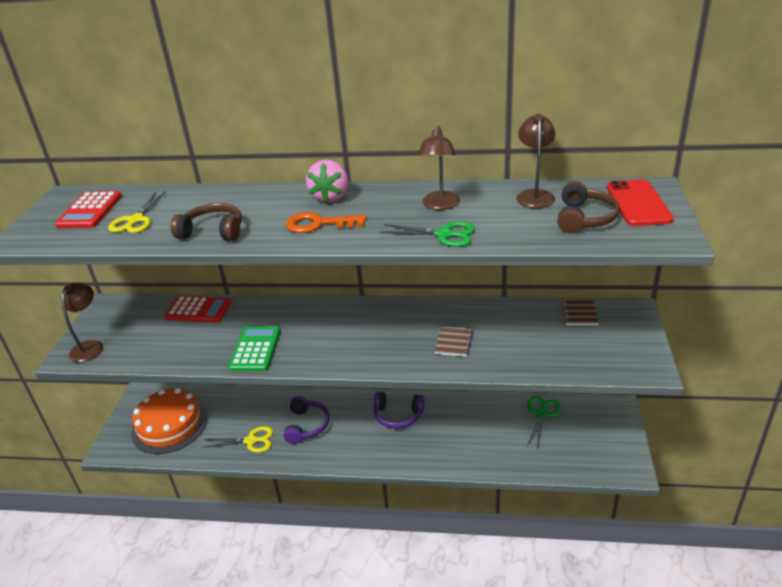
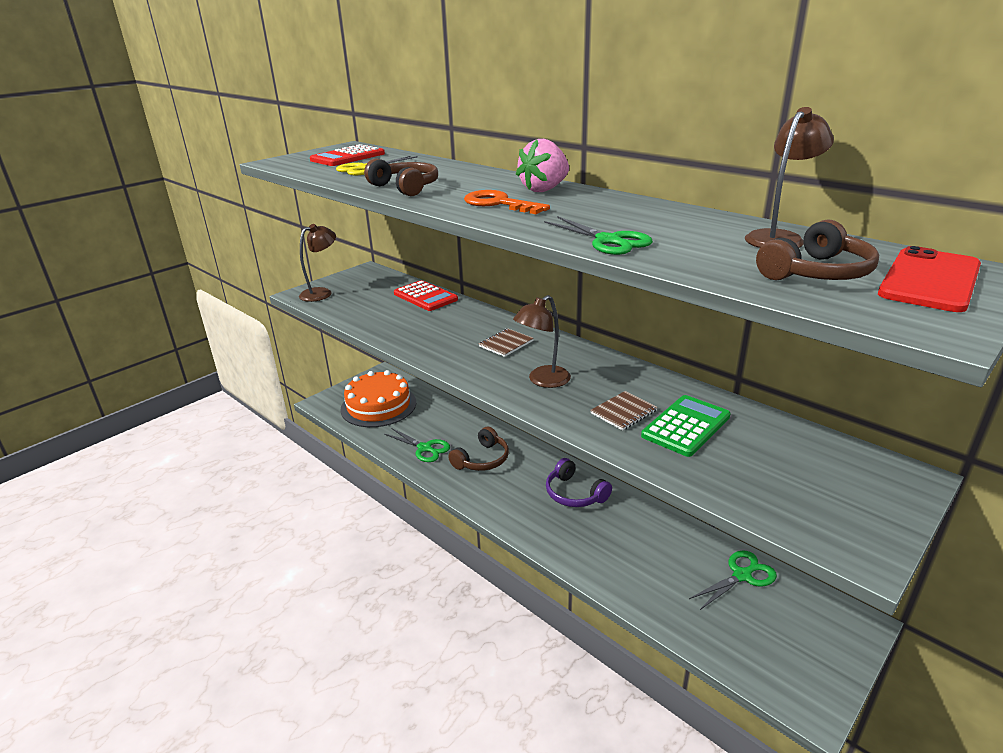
camera: 35 degrees right, 5 degrees down
(251, 441) = (425, 448): yellow scissors -> green scissors
(255, 349) = (432, 341): green calculator -> green calculator (686, 426)
(307, 425) = (482, 459): purple headphones -> brown headphones
(440, 205) = (645, 219): brown lamp -> brown lamp (543, 381)
(579, 313) = (820, 448): brown notebook -> brown notebook (506, 344)

